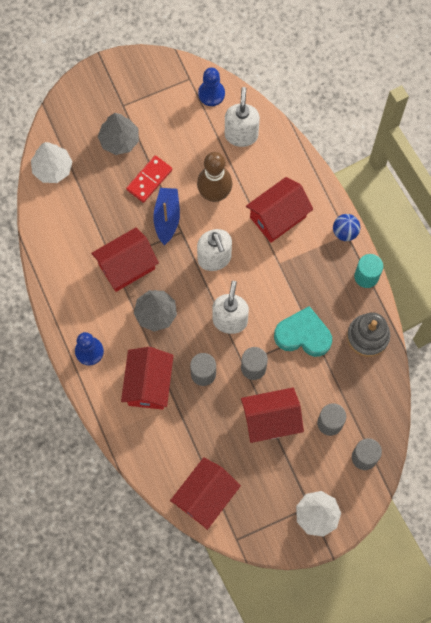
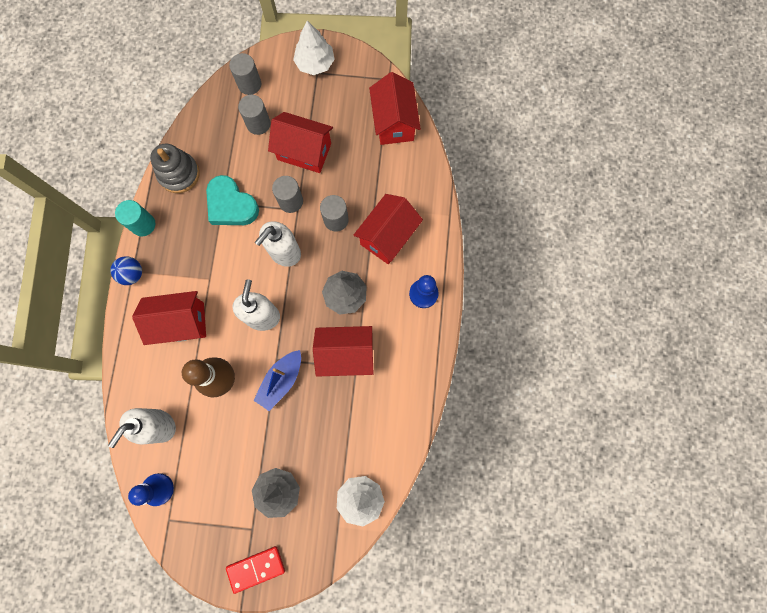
camera: 150 degrees left, 5 degrees up
(149, 180) = (274, 430): red domino -> red domino (256, 568)
(205, 497) = (394, 122): red house -> red house turned 75 degrees counterclockwise

